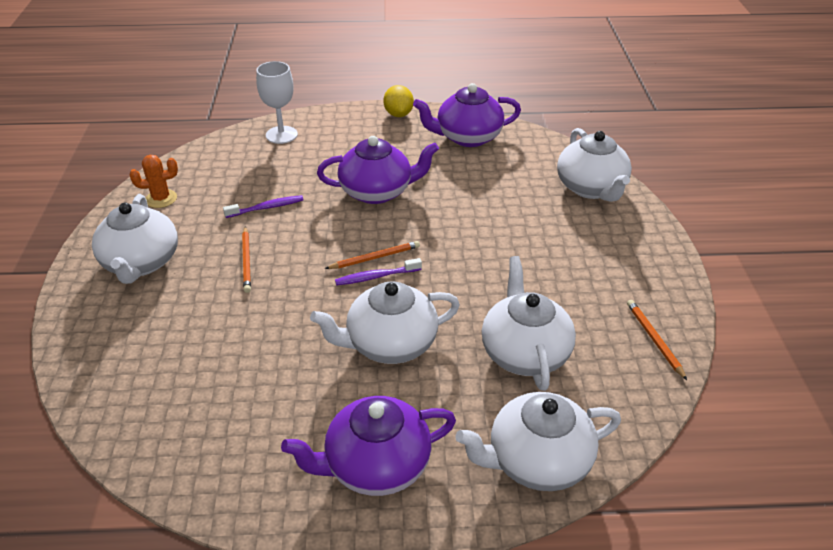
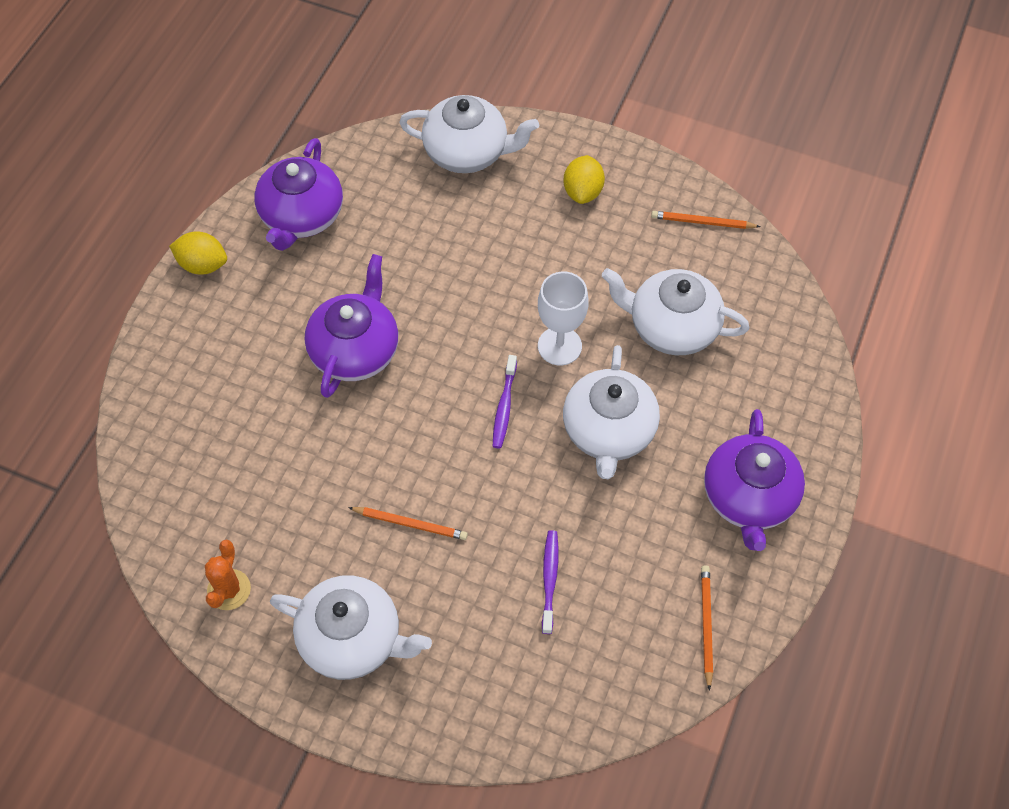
camera: 65 degrees left, 20 degrees up
(266, 208) = (319, 475): purple toothbrush -> purple toothbrush (549, 579)
(281, 135) = (165, 411): white goblet -> white goblet (559, 346)
(375, 257) = (472, 396): orange pencil -> orange pencil (706, 625)
(537, 461) = (793, 376): white teapot -> none
(614, 257) = (583, 192): none -> yellow lemon

